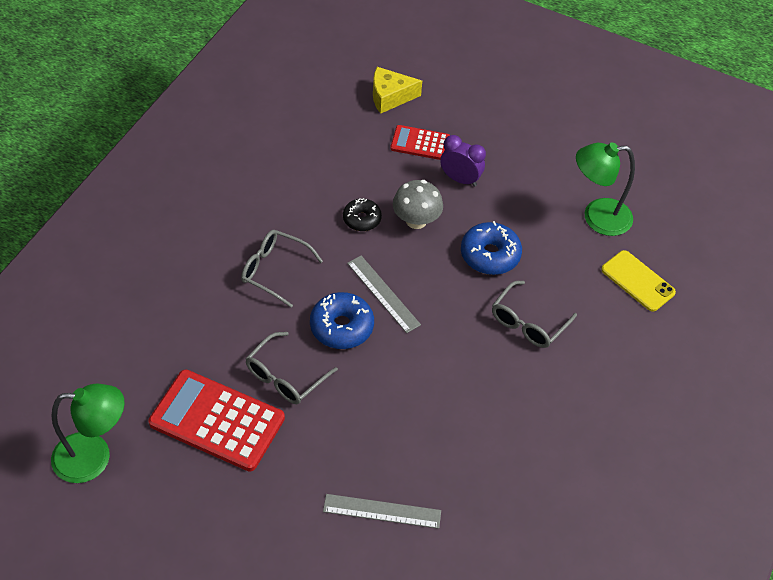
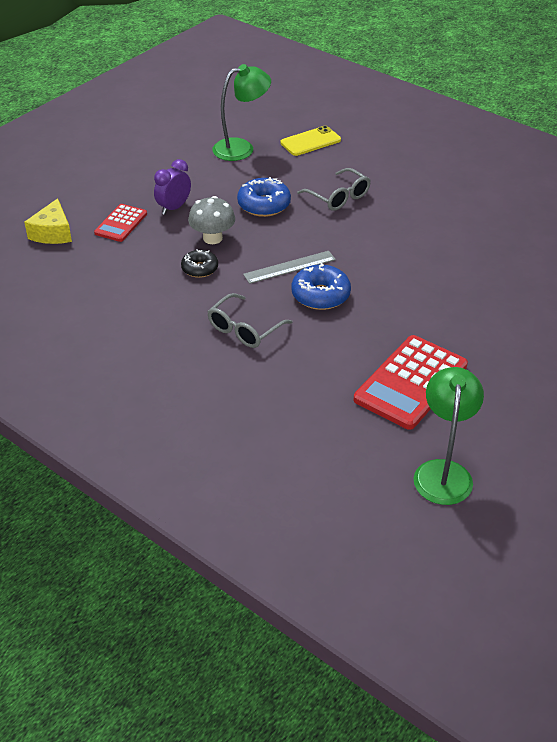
camera: 75 degrees left, 10 degrees down
(285, 377) = (369, 335): grey glasses -> none
(382, 511) = (509, 295): grey ruler -> none
(597, 217) = (241, 148): green lamp -> green lamp turned 120 degrees counterclockwise

